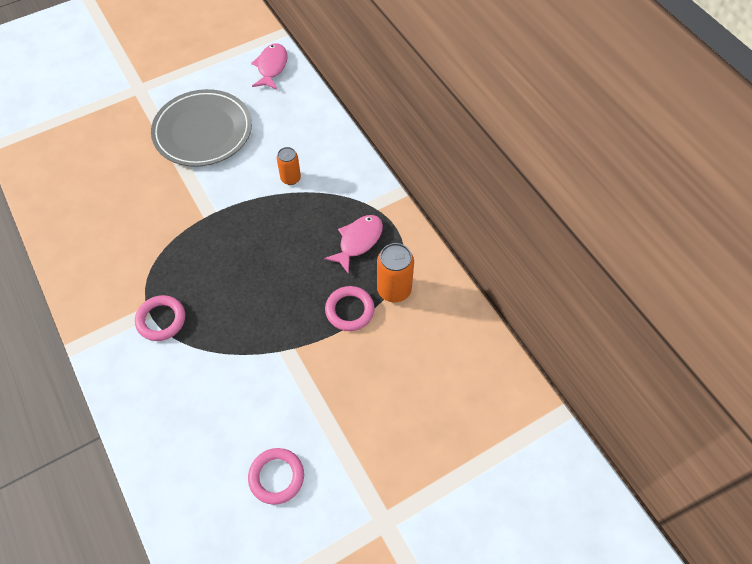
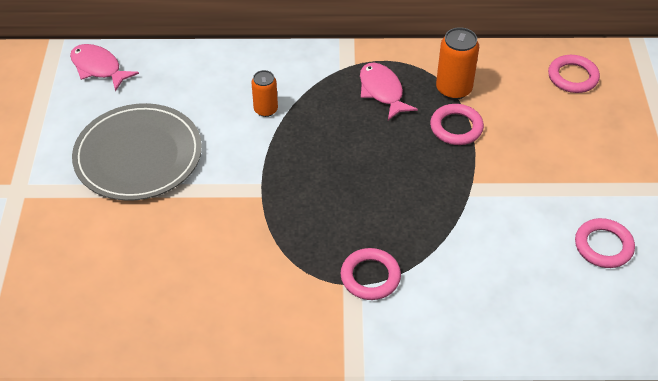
camera: 60 degrees left, 10 degrees down
(472, 375) = (572, 77): none -> pink ring

